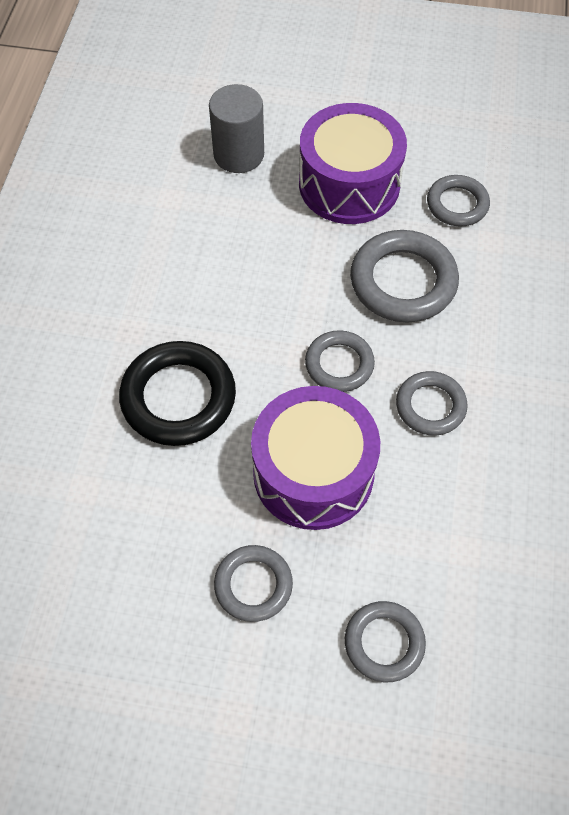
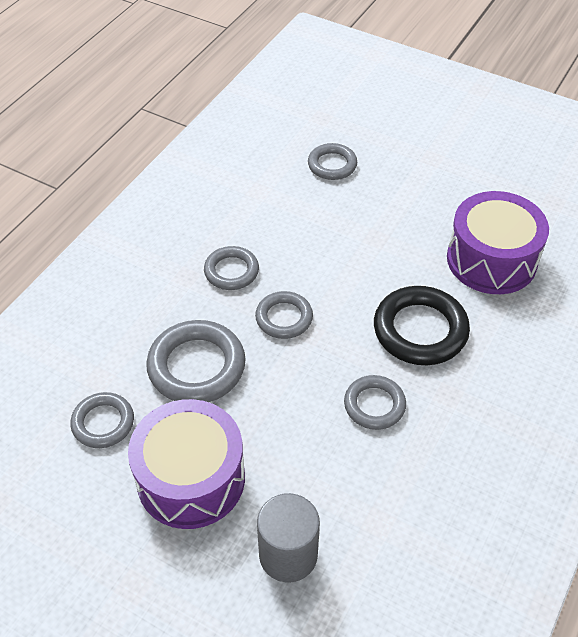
camera: 160 degrees left, 10 degrees down
(253, 585) = (400, 209): grey ring -> grey ring (374, 405)
(313, 472) = (336, 255): purple drum -> purple drum (491, 260)

